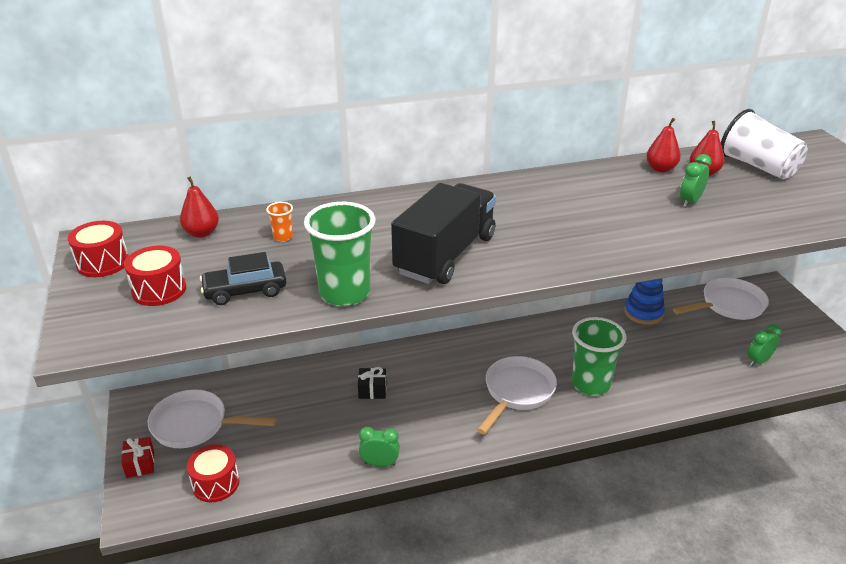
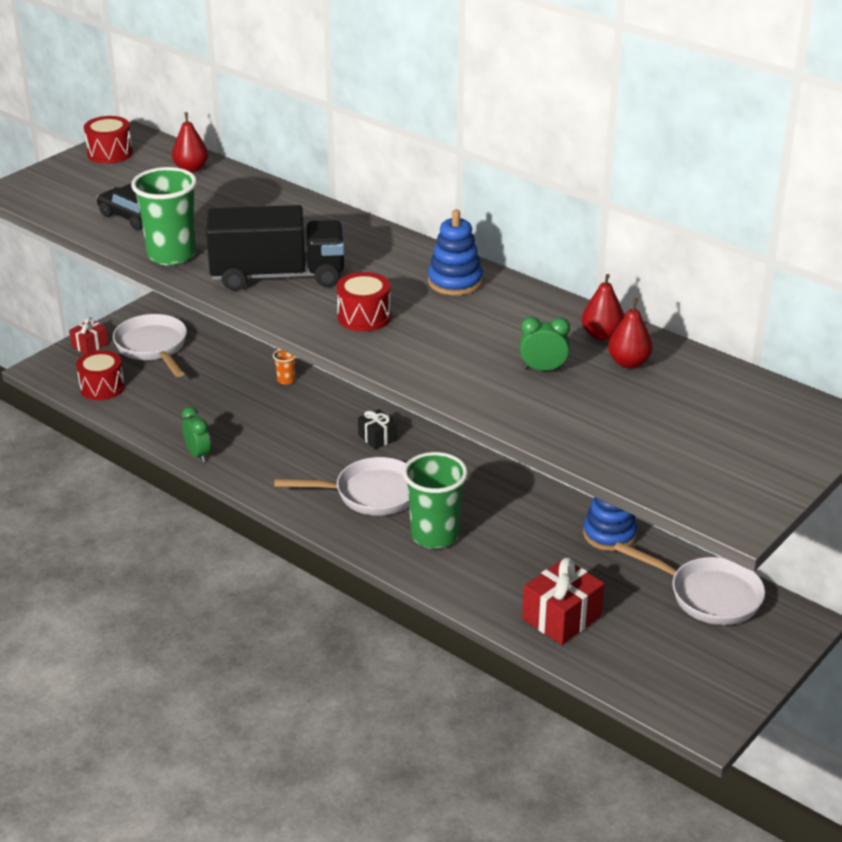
camera: 55 degrees right, 0 degrees up
(159, 290) = (99, 187): red drum -> red drum (364, 317)
(283, 237) = (223, 200): orange cup -> orange cup (286, 380)
(372, 390) = (285, 412): black gift -> black gift (377, 438)
(536, 190) = (455, 282): none -> blue stacking toy
(717, 369) = (561, 617): none -> red gift
(758, 167) = (696, 393): white cup -> none
(758, 361) = (613, 645): green clock -> none

